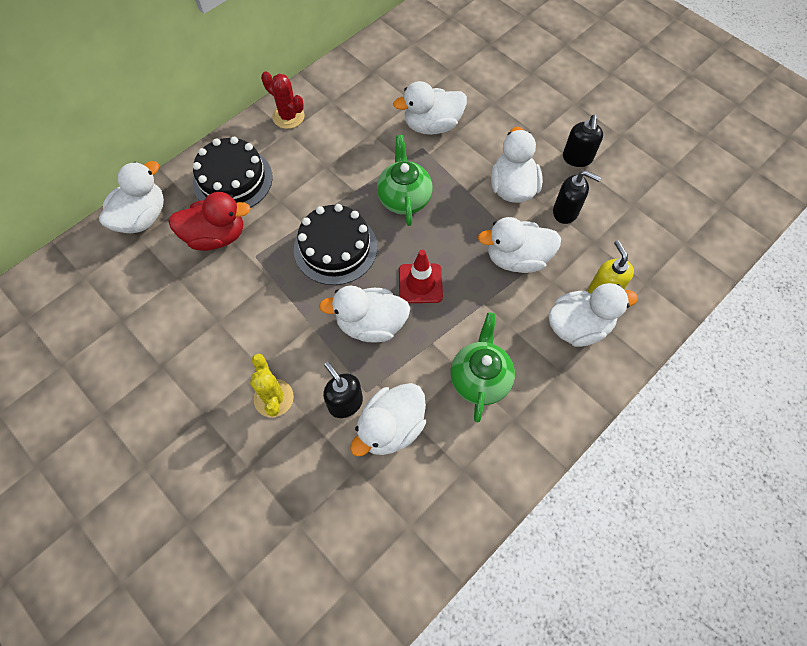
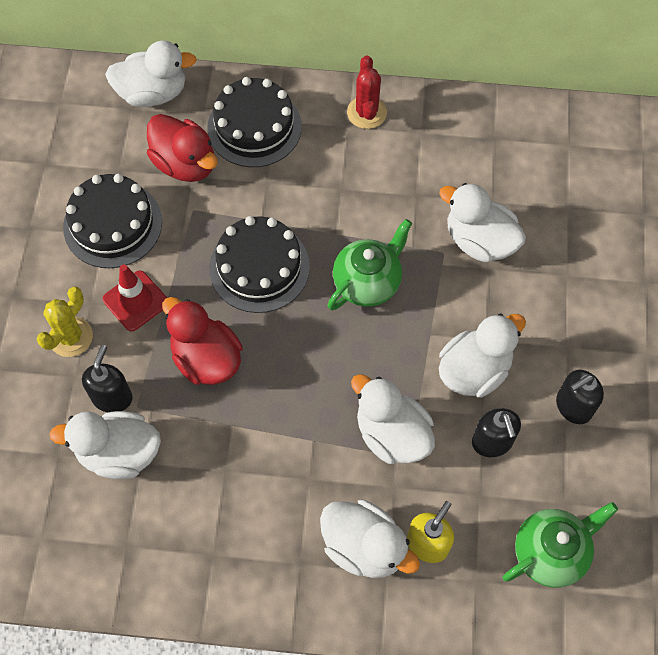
camera: 50 degrees right, 0 degrees up
(215, 311) = (113, 224): none -> black cake
(371, 324) = (206, 359): white duck -> red duck
(420, 283) = (286, 368): red traffic cone -> red traffic cone (136, 301)
(480, 379) = (229, 494): green teapot -> green teapot (550, 552)

